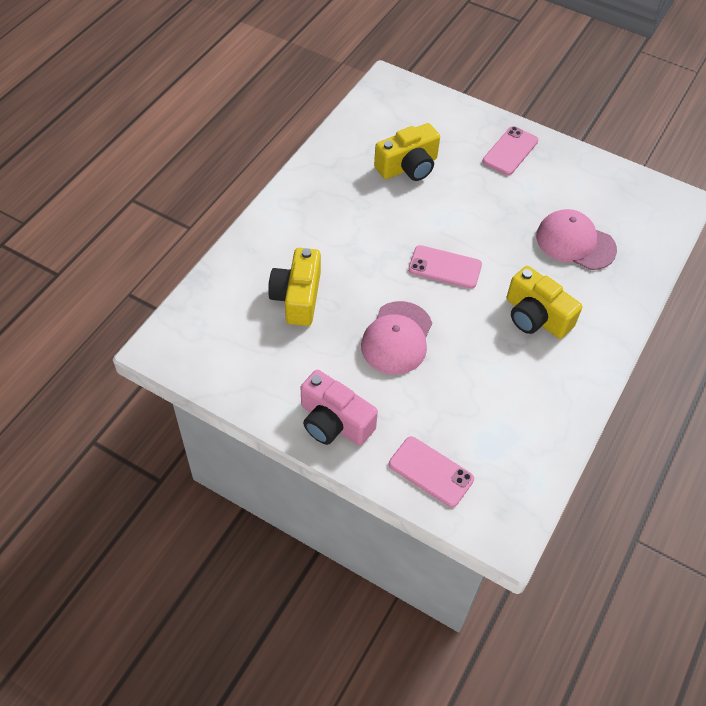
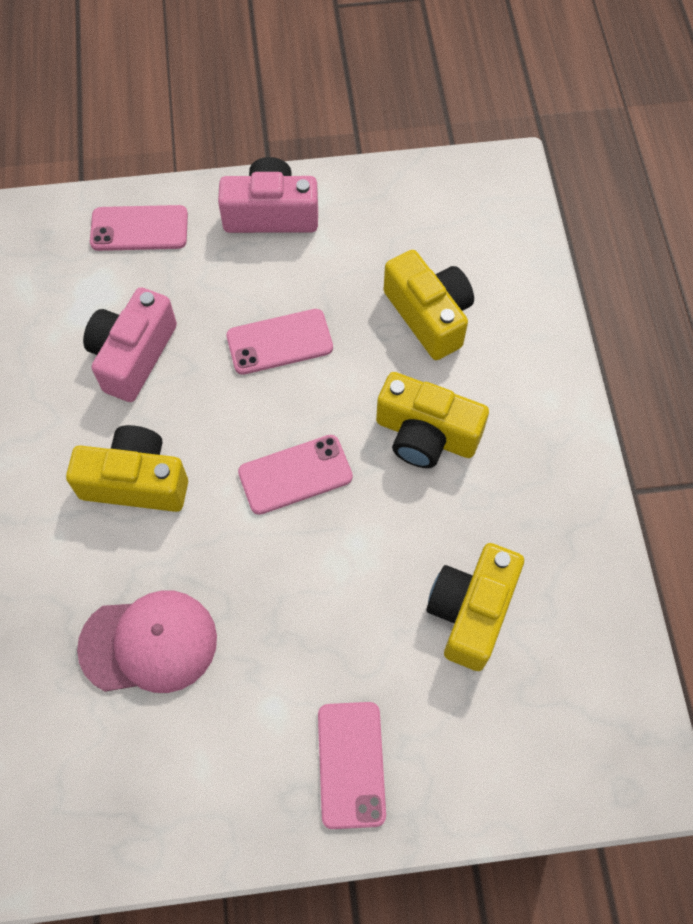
camera: 145 degrees right, 10 degrees up
(359, 243) = (426, 434): none -> yellow camera
(397, 338) = (279, 342): pink cap -> pink phone
(492, 387) = (133, 355): none -> pink camera

